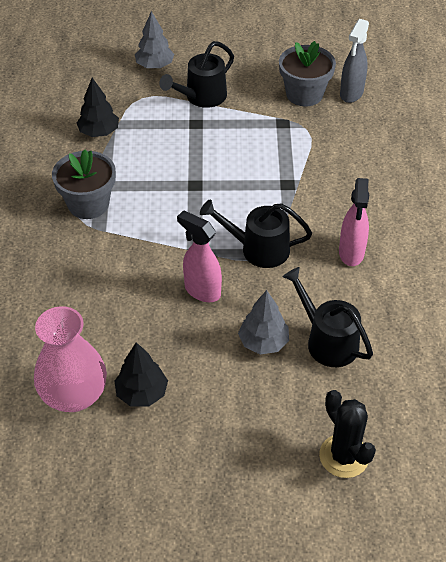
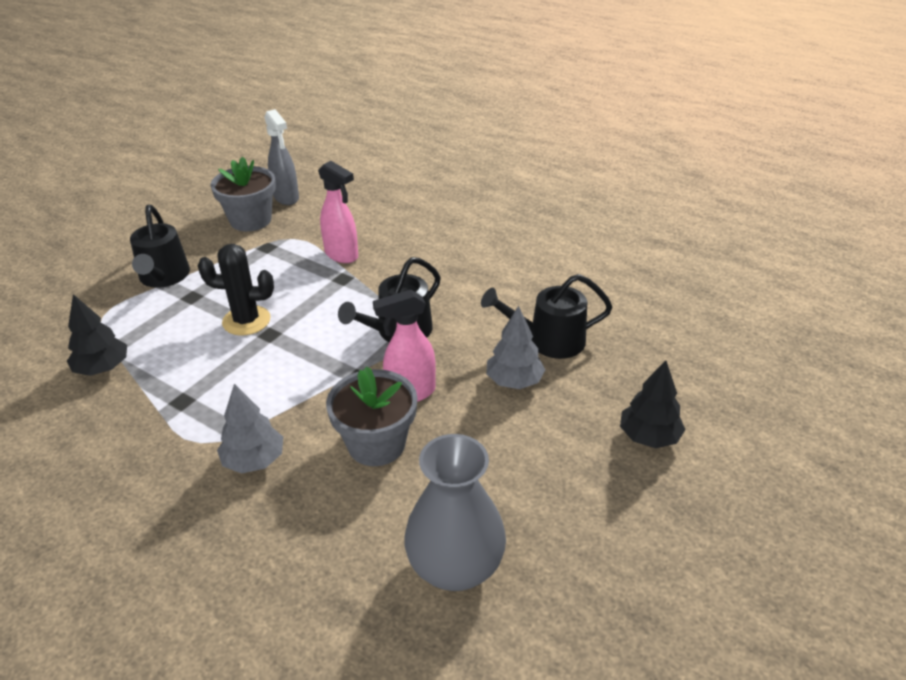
camera: 55 degrees left, 10 degrees down
(74, 395) = (455, 567): pink vase -> grey vase
(88, 204) = (193, 425): grey flower pot -> grey flower pot (376, 444)
(142, 393) = (501, 503): black tree -> black tree (649, 437)
(154, 66) = (74, 287): grey tree -> grey tree (254, 460)
(344, 456) = (686, 392): black cactus -> black cactus (246, 321)
(351, 253) = (464, 281): pink spray bottle -> pink spray bottle (342, 255)

